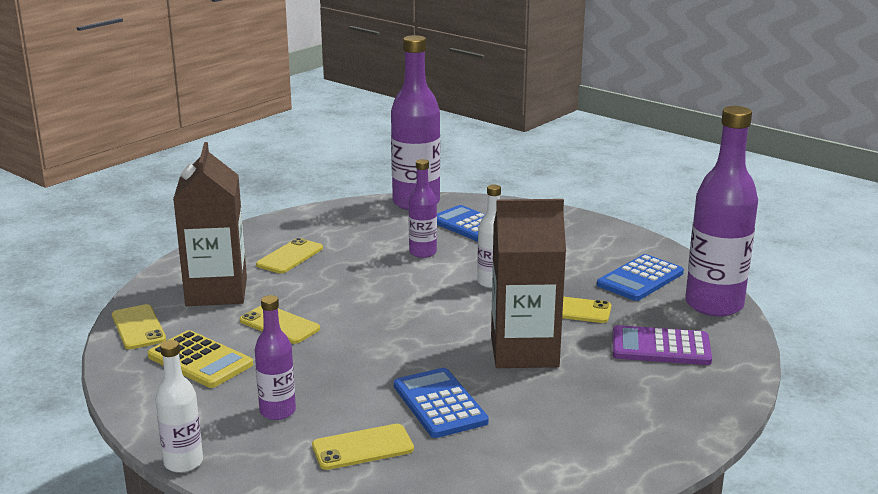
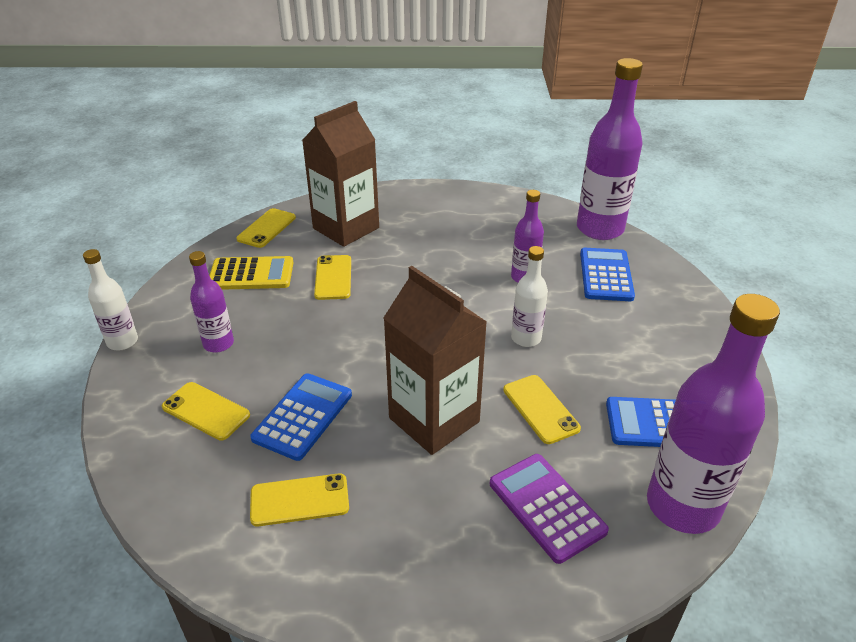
camera: 50 degrees right, 15 degrees up
(200, 360) = (251, 274): yellow calculator -> yellow calculator turned 90 degrees counterclockwise
(290, 256) = (433, 226): yellow phone -> yellow phone (299, 500)

